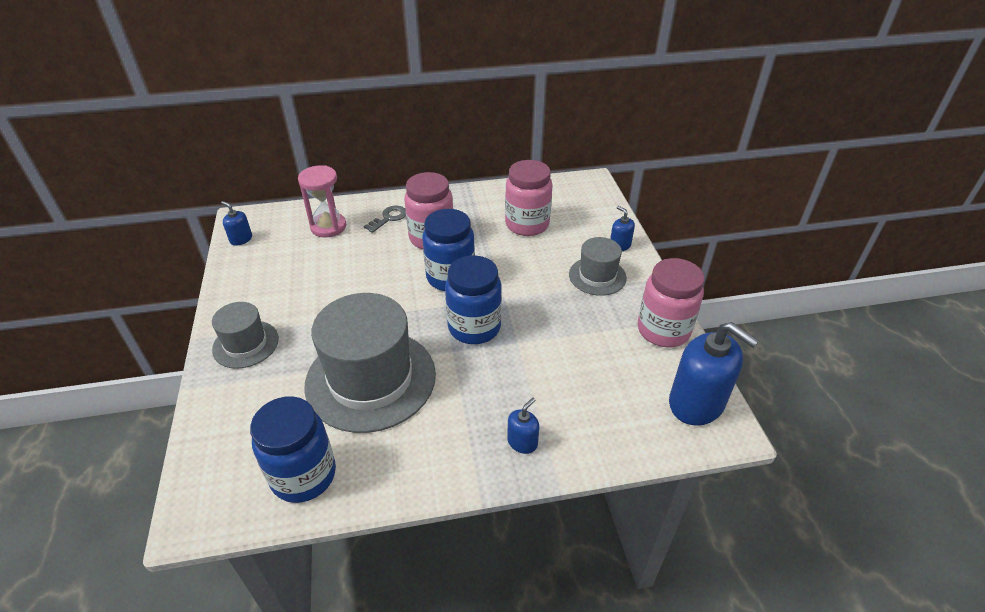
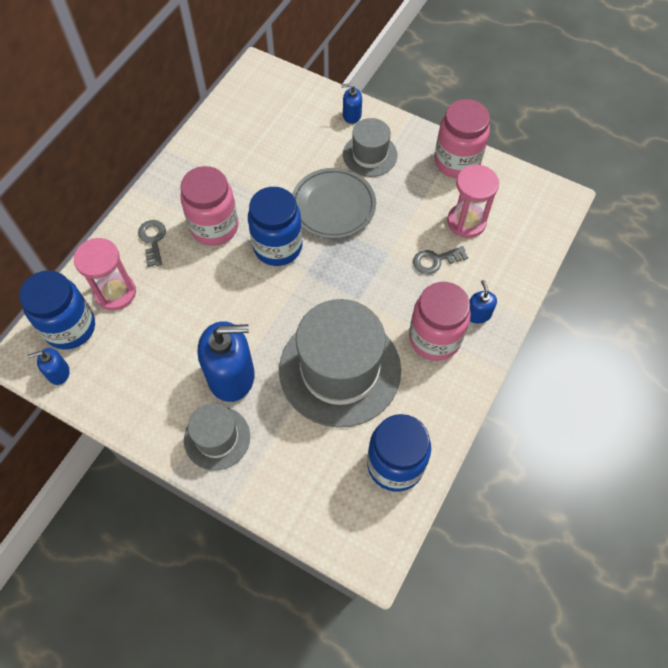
camera: 50 degrees left, 20 degrees up
(474, 327) = (348, 269): blue jar -> blue jar (70, 327)
(523, 284) = (333, 206): none -> grey plate
(527, 224) = (266, 152): pink jar -> pink jar (434, 338)
(545, 377) = (435, 261): none -> grey key
(610, 374) = (466, 222): none -> pink hourglass
(696, 403) = (529, 197): blue soap dispenser -> blue soap dispenser (231, 376)

